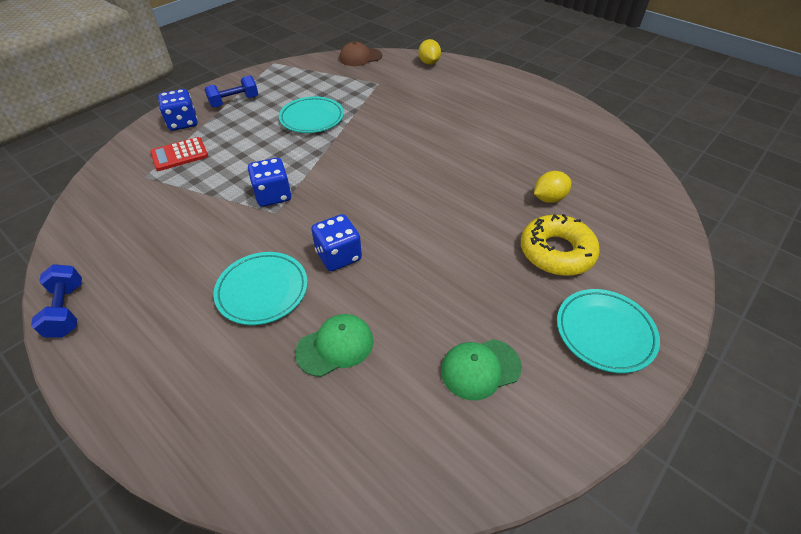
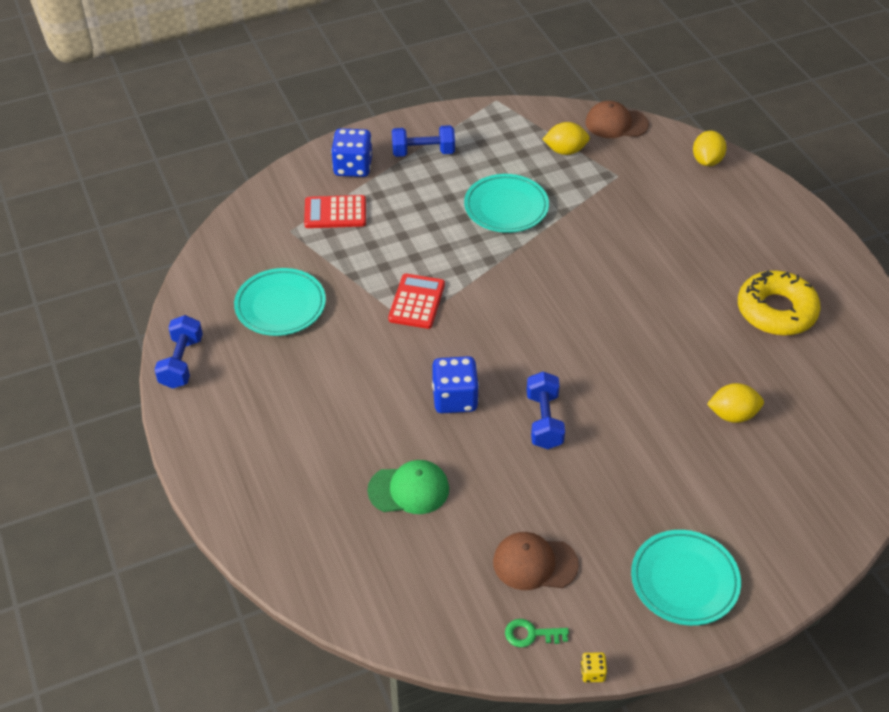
camera: 25 degrees right, 0 degrees up
(262, 290) = (363, 408): turquoise plate -> turquoise plate (280, 306)
(273, 195) = (417, 302): blue dice -> red calculator
(335, 78) = (565, 151): none -> yellow lemon
(419, 248) = (544, 421): none -> blue dumbbell
(480, 368) = (535, 563): green cap -> brown cap
(517, 439) = (531, 634): none -> green key
(556, 252) = (695, 480): yellow donut -> yellow donut (776, 311)
(592, 453) = (592, 673): none -> yellow dice

